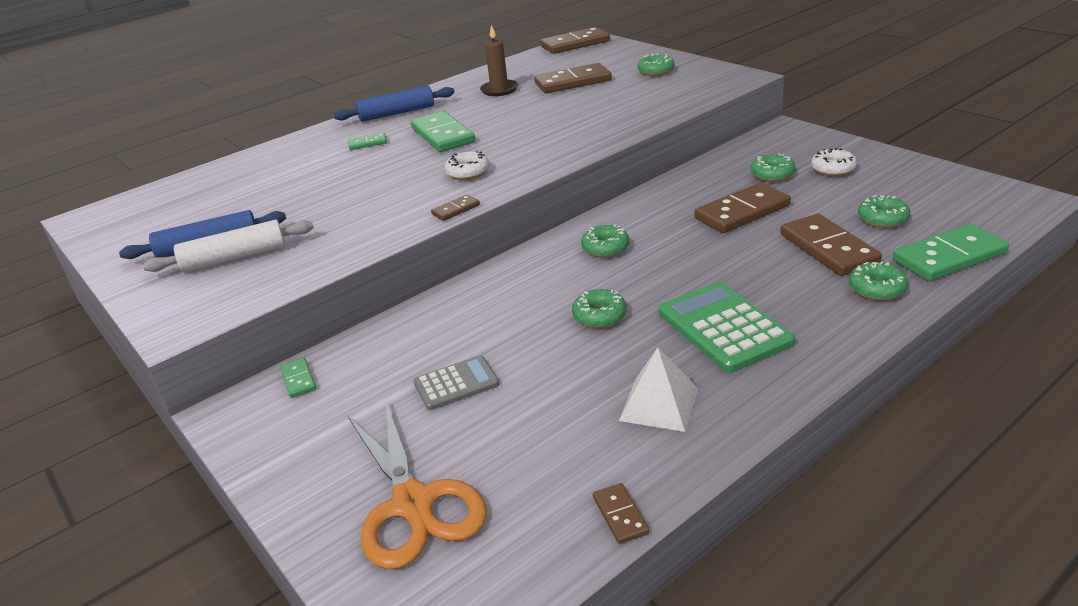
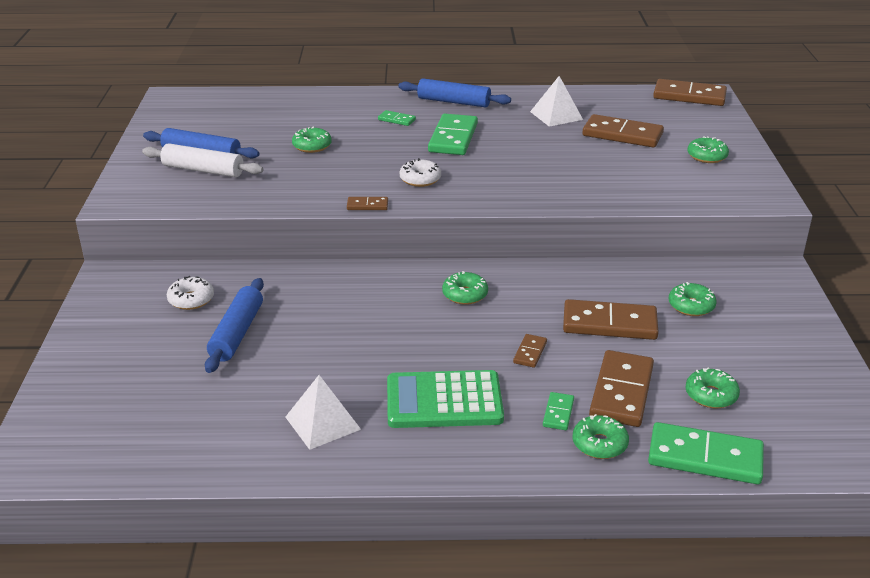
camera: 35 degrees right, 0 degrees up
(298, 380) = (166, 277): green domino -> green domino (558, 413)
(413, 504) = (119, 389): orange scissors -> none
(456, 383) = (237, 333): grey calculator -> blue rolling pin
(499, 90) = (556, 115): brown candle -> white pyramid
(599, 316) = (382, 342): green donut -> green donut (312, 146)
(620, 515) = (201, 470): brown domino -> brown domino (530, 352)
(723, 328) = (444, 401): green calculator -> green calculator turned 105 degrees counterclockwise
(833, 169) = (751, 330): white donut -> white donut (191, 300)

